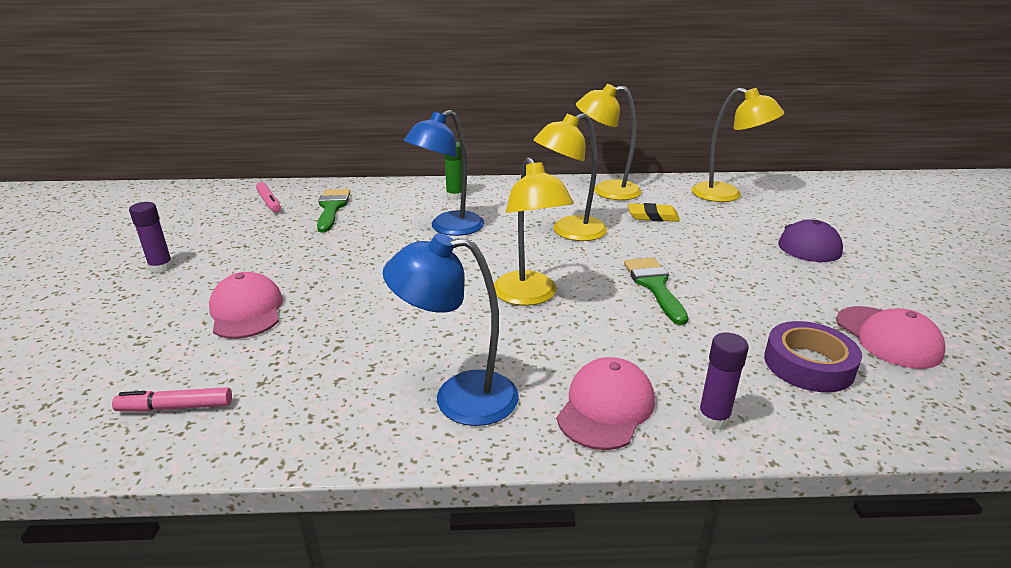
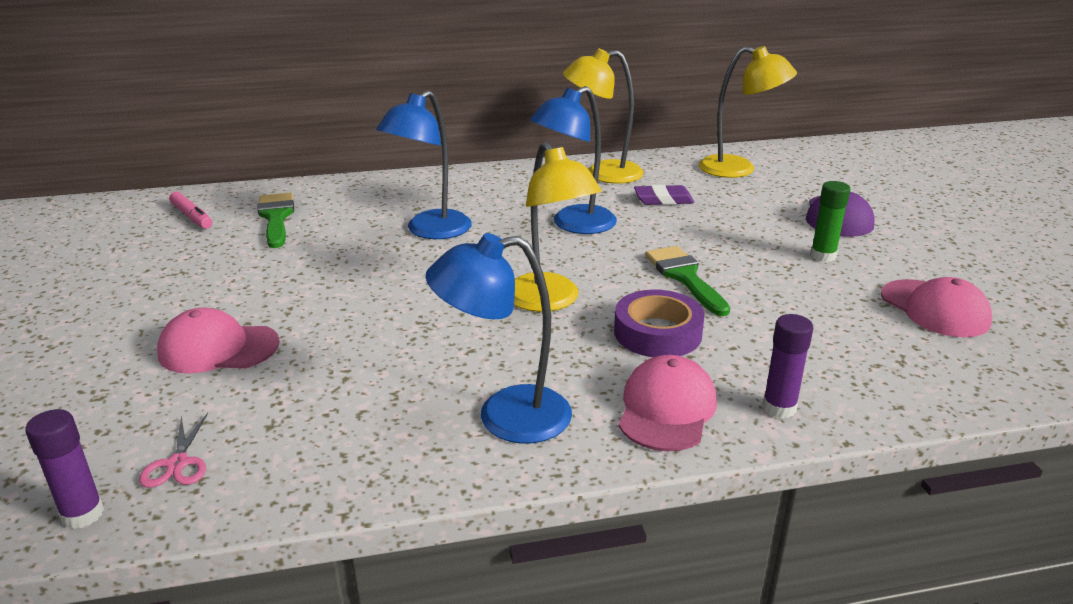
camera: 10 degrees left, 0 degrees up
(161, 267) = (84, 307): purple glue stick -> purple glue stick (83, 514)
(176, 407) = (177, 464): pink marker -> pink scissors
(247, 311) = (218, 348): pink cap -> pink cap turned 60 degrees counterclockwise
(455, 196) = (425, 192): green glue stick -> green glue stick (823, 256)
(569, 232) = (574, 225): yellow lamp -> blue lamp
(653, 216) = (663, 199): yellow eraser -> purple eraser
(808, 364) = (862, 344): purple tape -> purple tape (657, 333)

